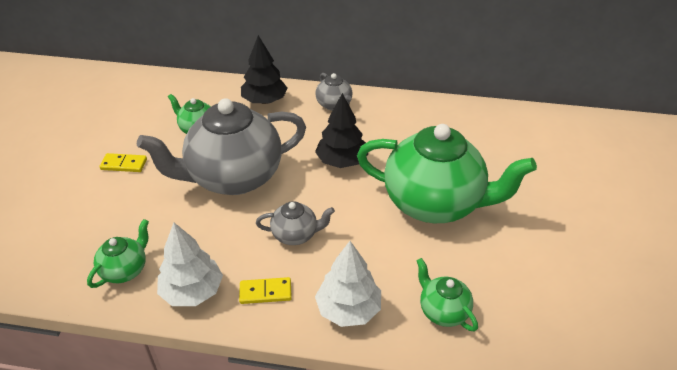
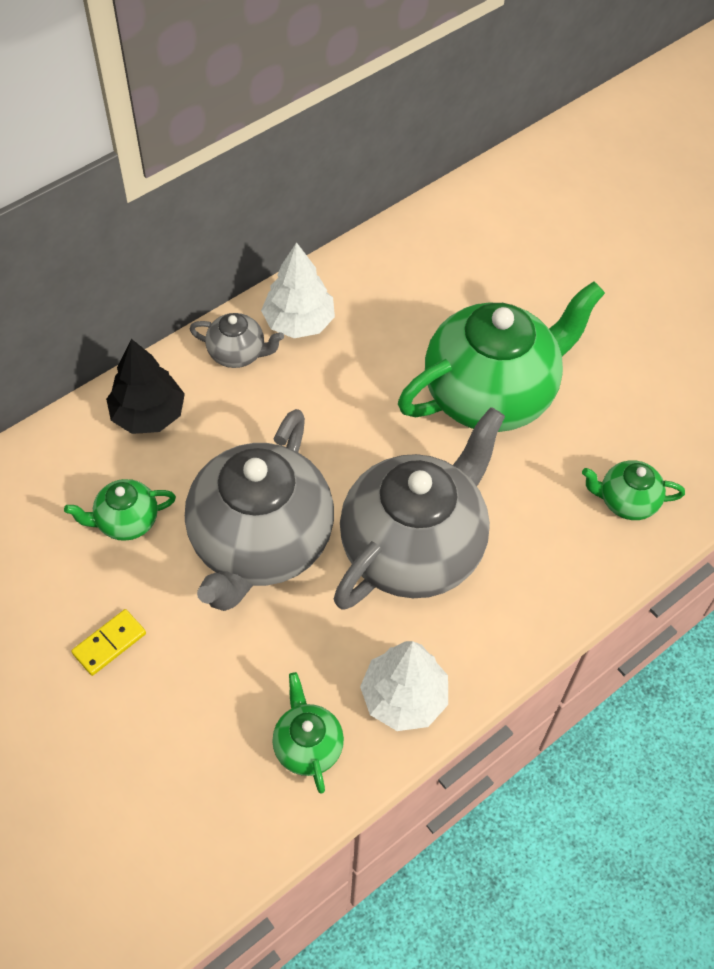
camera: 50 degrees left, 15 degrees up
(265, 292) = (468, 630): yellow domino -> none
(296, 235) = (414, 547): grey teapot -> grey teapot, size x2.26
(341, 161) = (344, 422): black tree -> none
(348, 309) = (555, 575): white tree -> white tree (299, 322)

